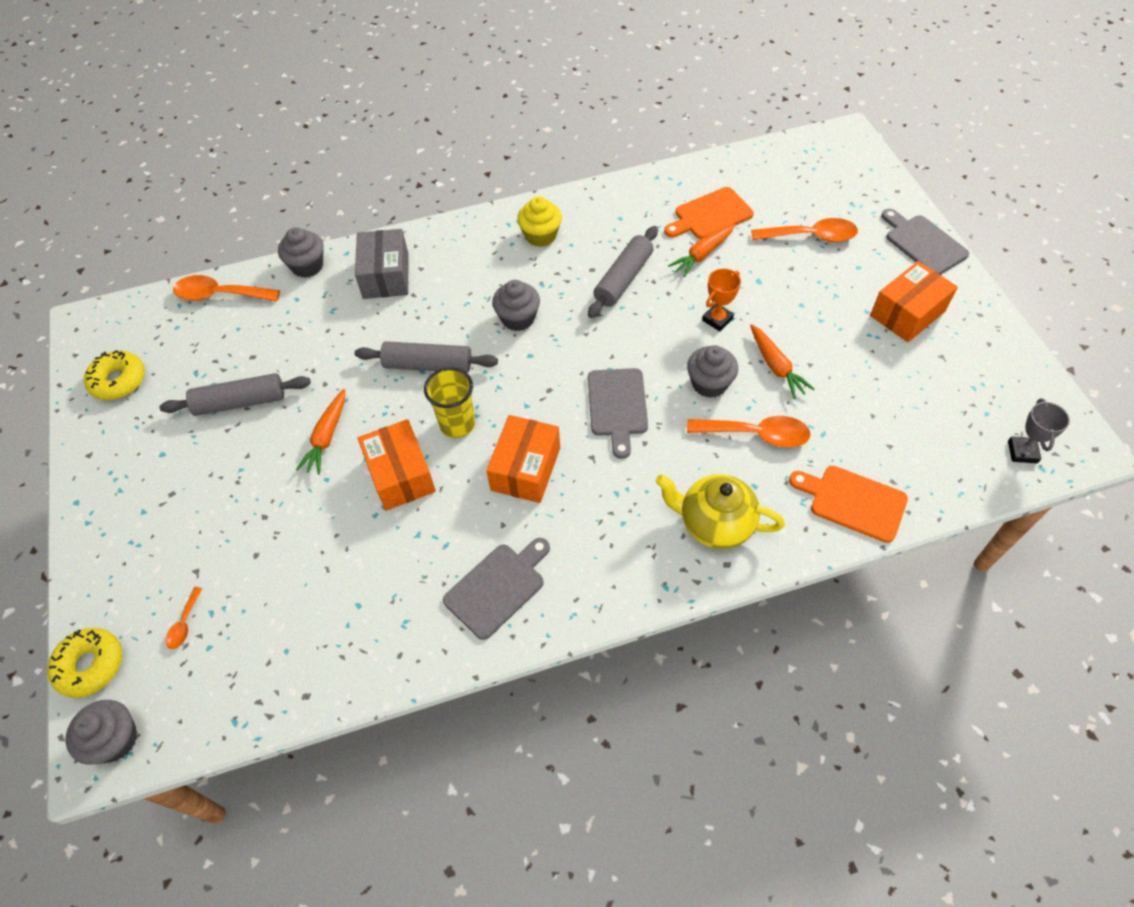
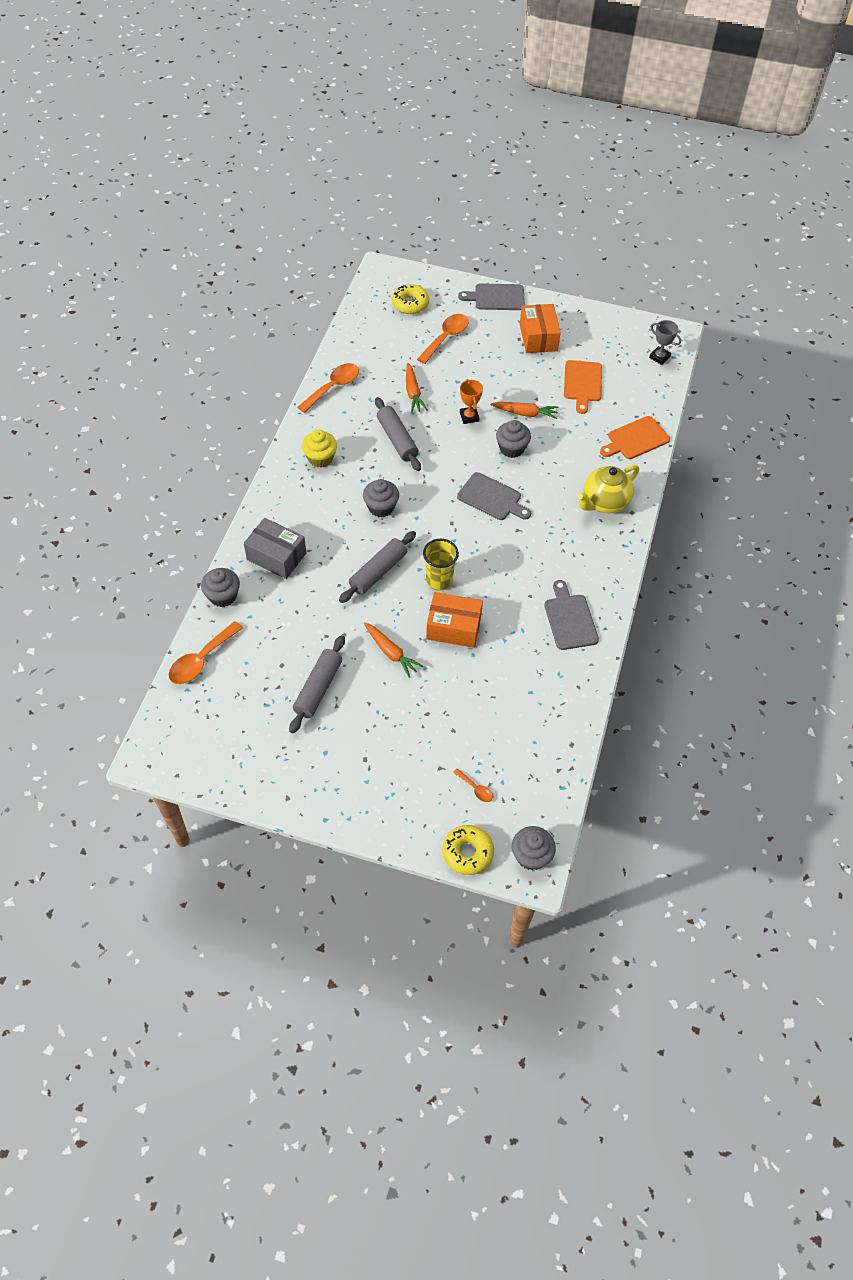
camera: 60 degrees left, 0 degrees up
(119, 381) = (231, 755): yellow donut -> yellow donut (410, 304)
(526, 469) = (500, 564): orange box -> none
(710, 215) = (384, 369): orange cutting board -> orange cutting board (582, 383)
(756, 434) = (563, 450): orange spoon -> orange spoon (333, 387)

